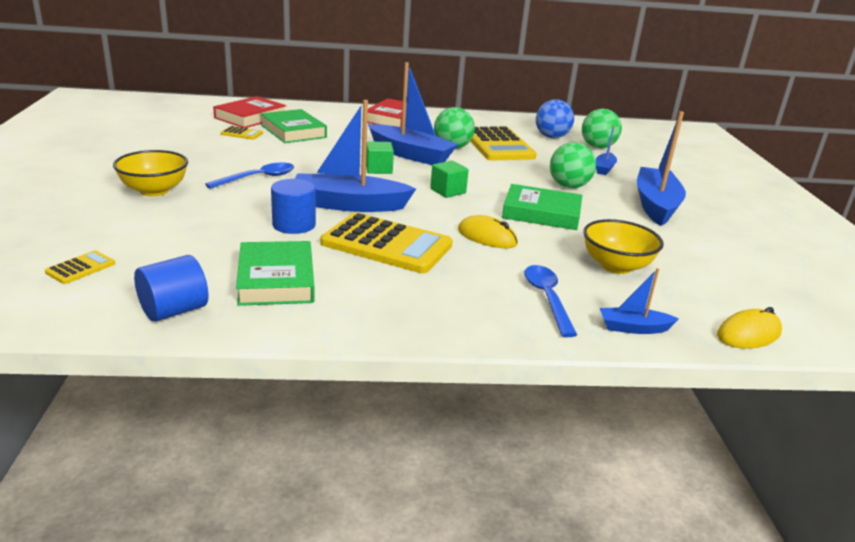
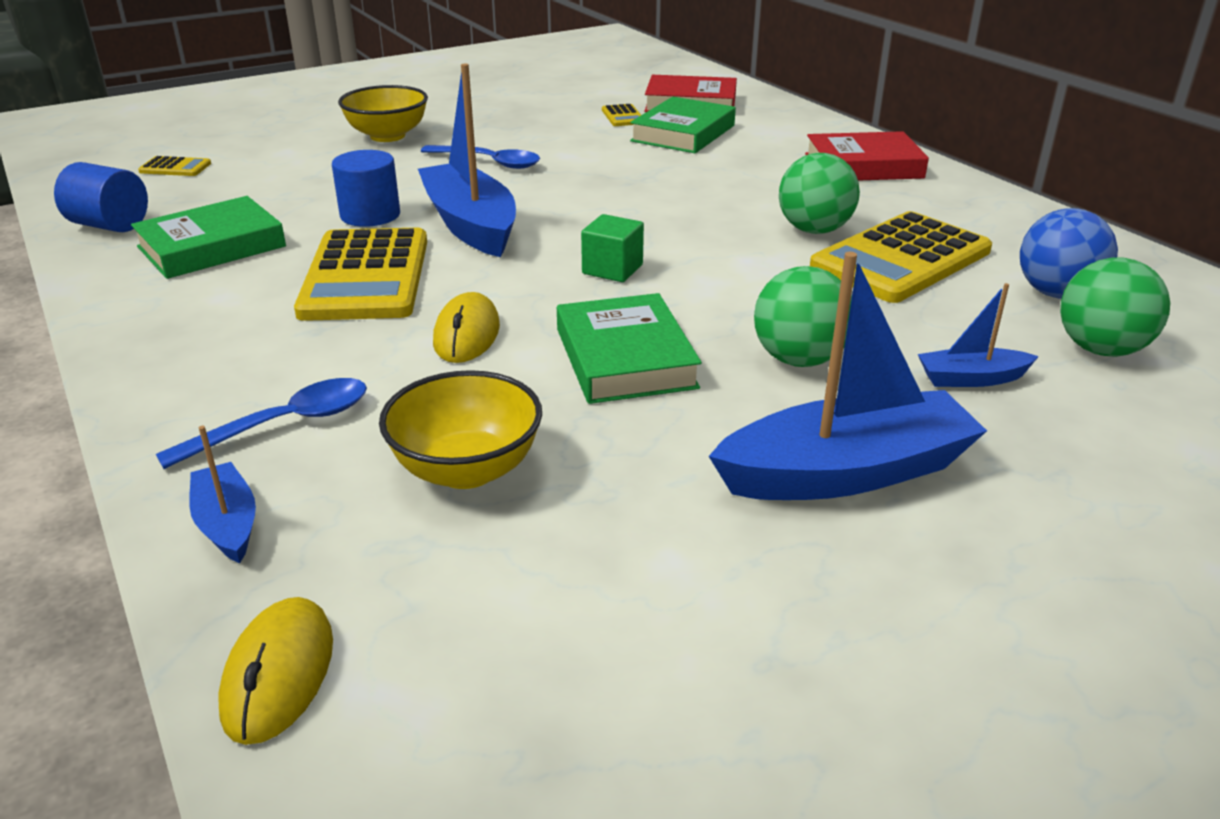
camera: 65 degrees right, 5 degrees up
(379, 169) = (626, 209): green cube -> none
(410, 154) = (723, 212): blue boat -> none
(748, 334) = (279, 674): yellow mouse -> yellow mouse turned 60 degrees clockwise

